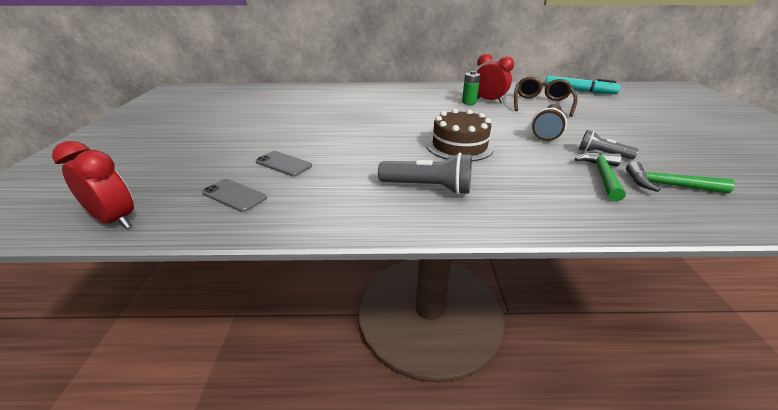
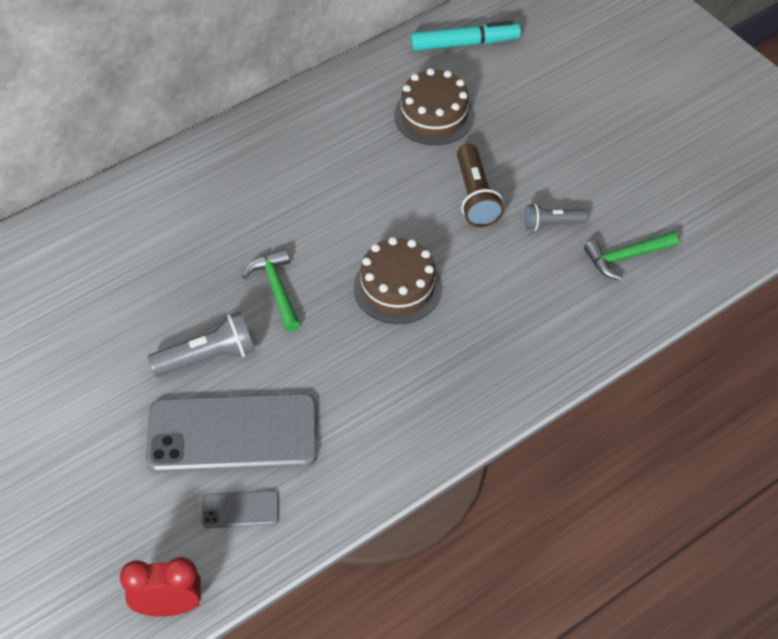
camera: 35 degrees left, 20 degrees up
(283, 164) = (232, 434): grey phone -> grey phone, size x2.29
(428, 187) = (417, 385): grey flashlight -> grey flashlight (208, 357)
(469, 102) = (336, 160): green battery -> none
(489, 101) = (361, 140): red clock -> none
(541, 104) = (434, 115): brown glasses -> brown cake
(602, 176) = (566, 271): green hammer -> green hammer (276, 289)

